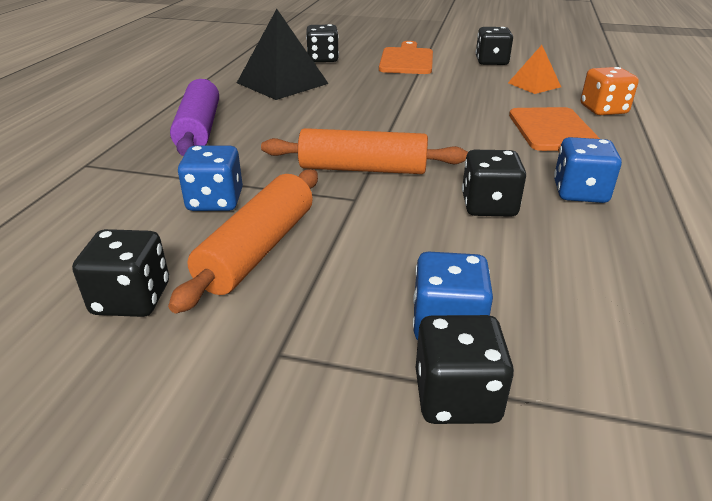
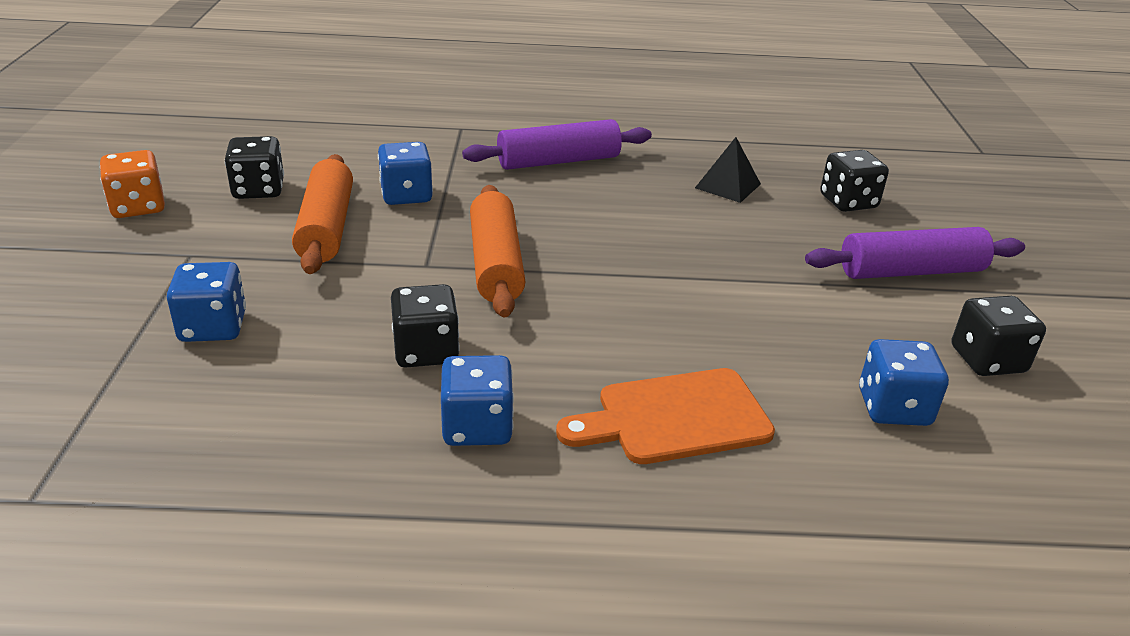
camera: 75 degrees right, 0 degrees up
(258, 250) = (326, 227): orange rolling pin -> orange rolling pin turned 75 degrees clockwise
(282, 83) = (728, 186): black pyramid -> black pyramid, size x0.56
(406, 60) = (910, 271): orange cutting board -> purple rolling pin
(456, 396) = (128, 333): black dice -> none
(534, 85) = (893, 407): orange pyramid -> blue dice
(603, 110) = (816, 486): orange dice -> orange dice (138, 207)

